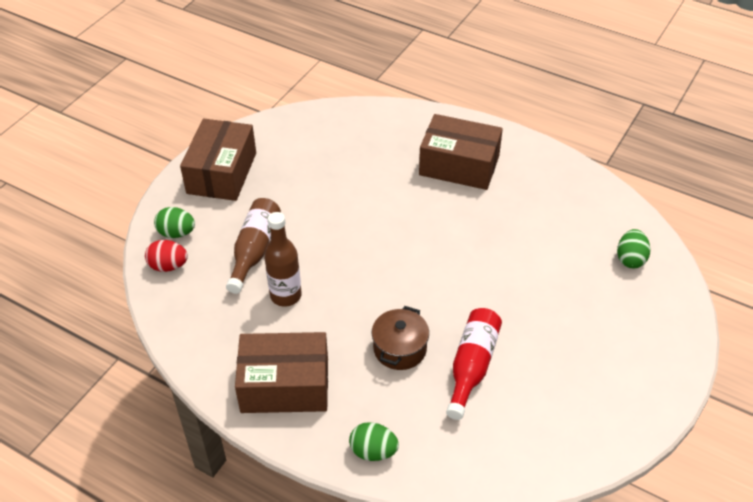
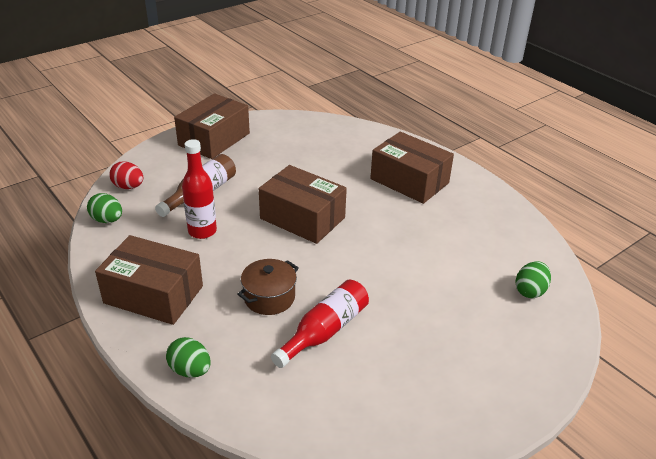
camera: 20 degrees right, 10 degrees down
(176, 233) = (151, 168): green egg -> green egg (107, 220)
(286, 295) = (202, 231): brown bottle -> red bottle
(378, 246) = (302, 218): none -> brown box

